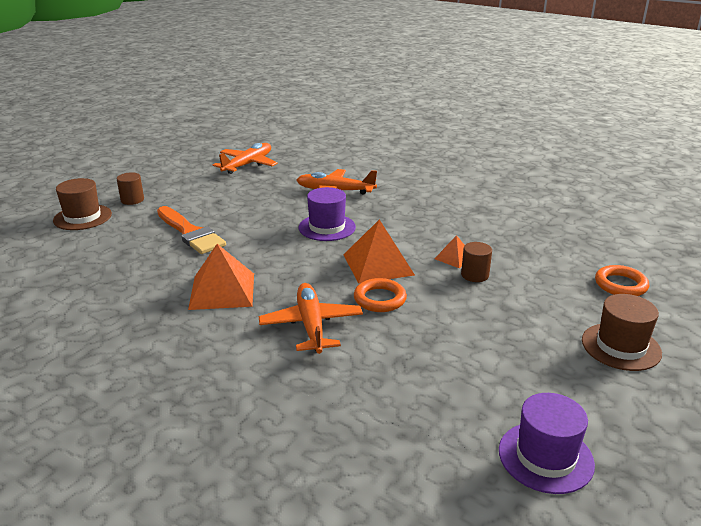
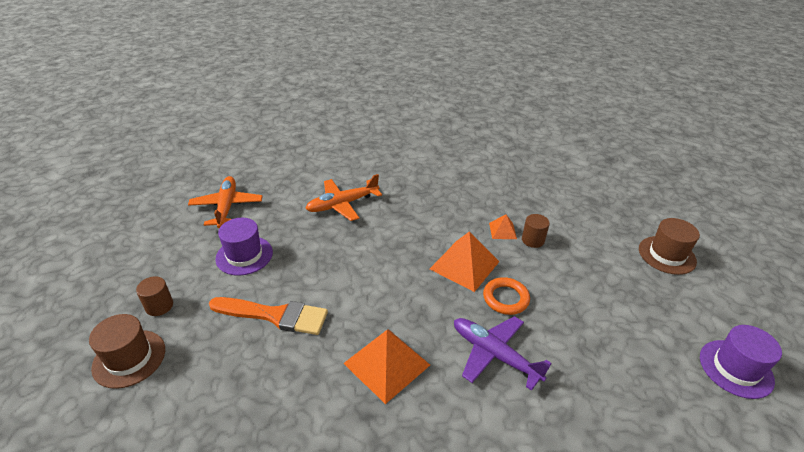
camera: 40 degrees left, 10 degrees up
(311, 326) = (495, 355): orange plane -> purple plane
(327, 227) = (383, 247): purple hat -> purple hat (244, 255)
(620, 285) = (611, 204): orange ring -> none

